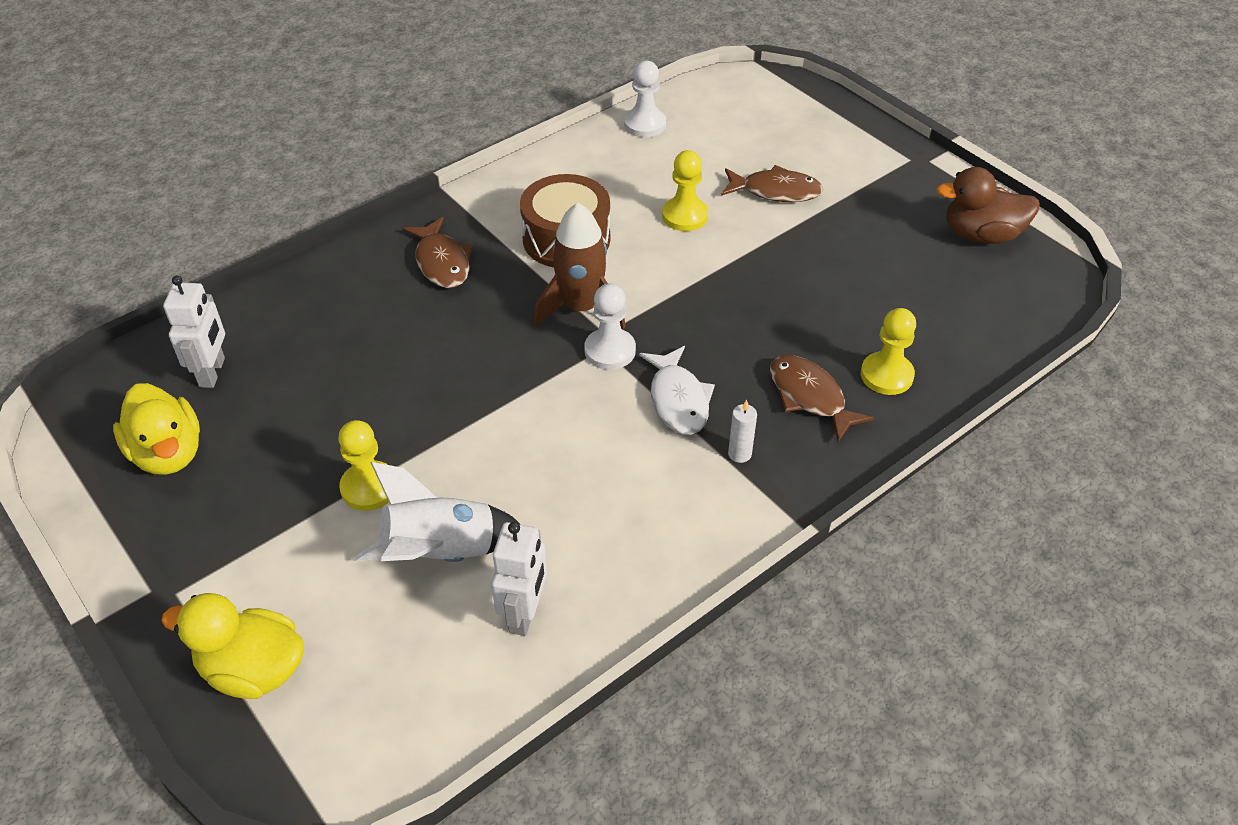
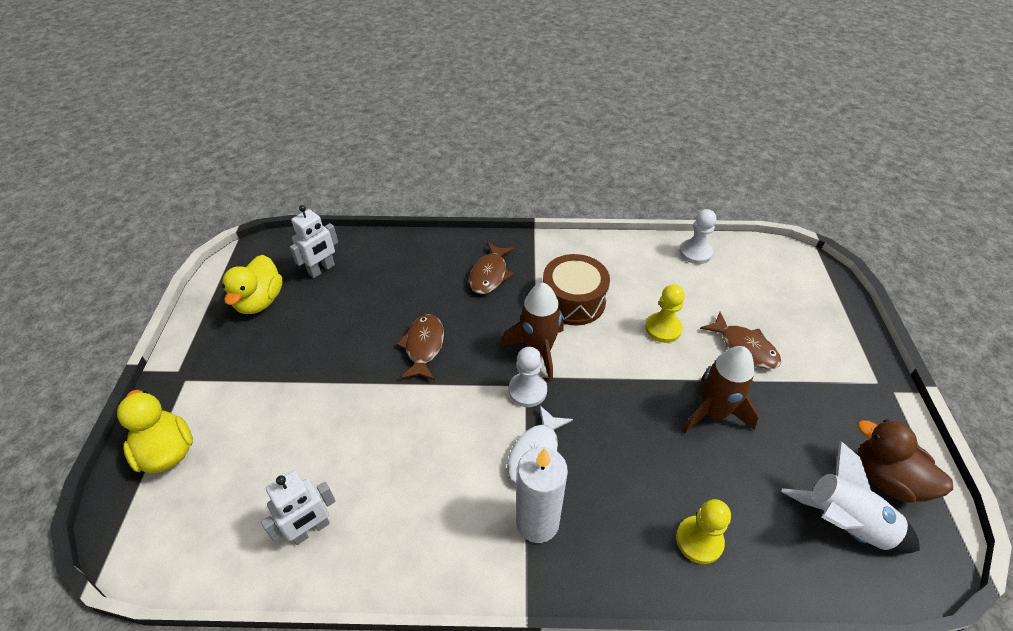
camera: 40 degrees right, 0 degrees up
(369, 487) = (320, 386): yellow pawn -> none
(441, 553) = (311, 454): white rocket -> white rocket (844, 524)
(739, 454) = (537, 522): white candle -> white candle, size x2.25
(802, 265) = (713, 412): none -> brown rocket
(810, 397) = (625, 516): brown fish -> brown fish (424, 346)

